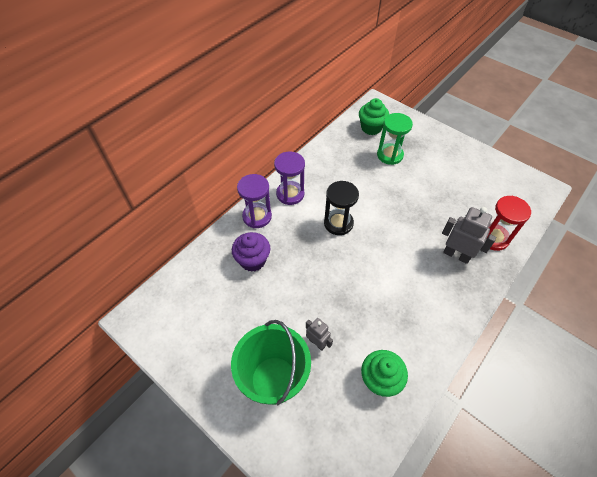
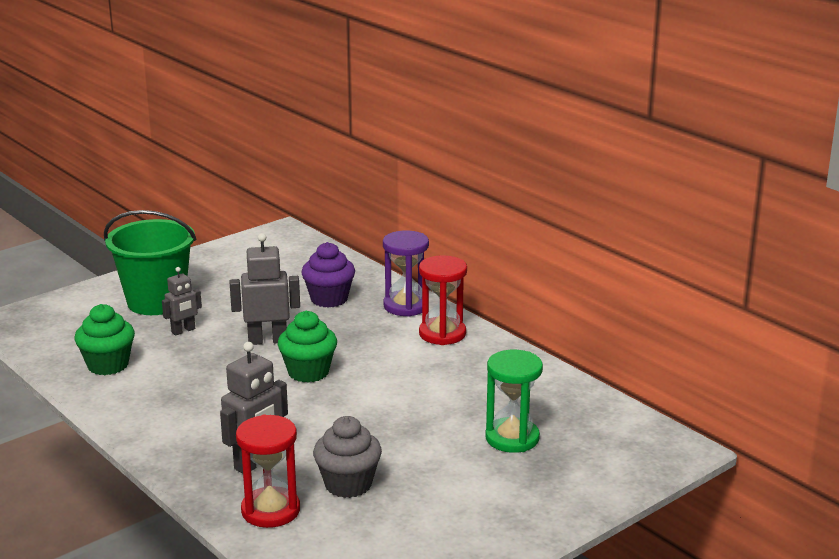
camera: 100 degrees right, 30 degrees down
(290, 194) = (442, 334): purple hourglass -> red hourglass
(319, 283) = (267, 340): none -> grey robot
(338, 223) = (367, 367): black hourglass -> none
(371, 128) = (596, 430): green cupcake -> green cupcake (308, 372)
(456, 211) = (348, 484): none -> grey cupcake

